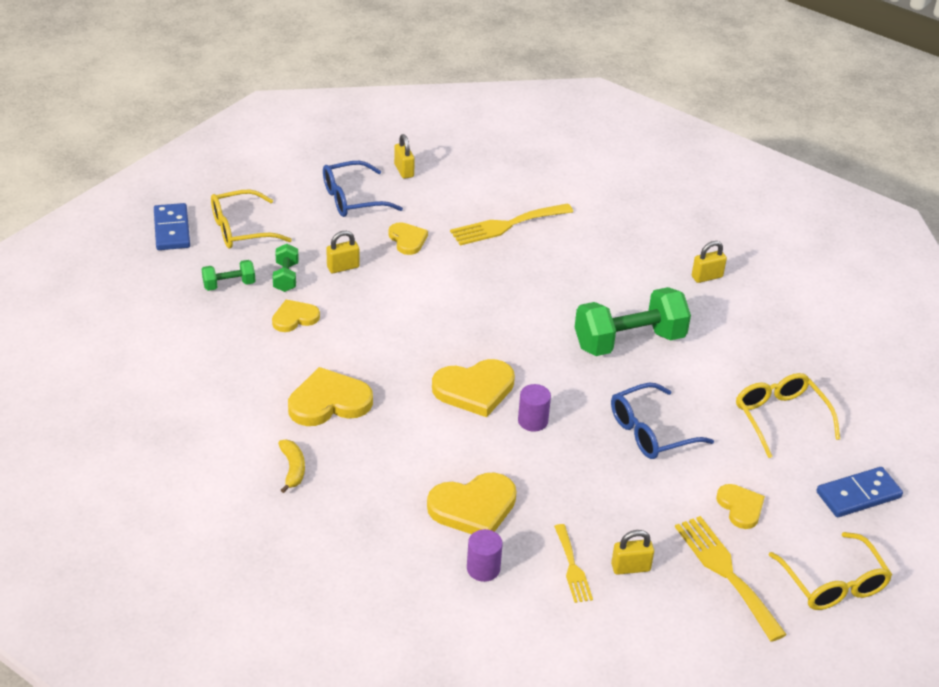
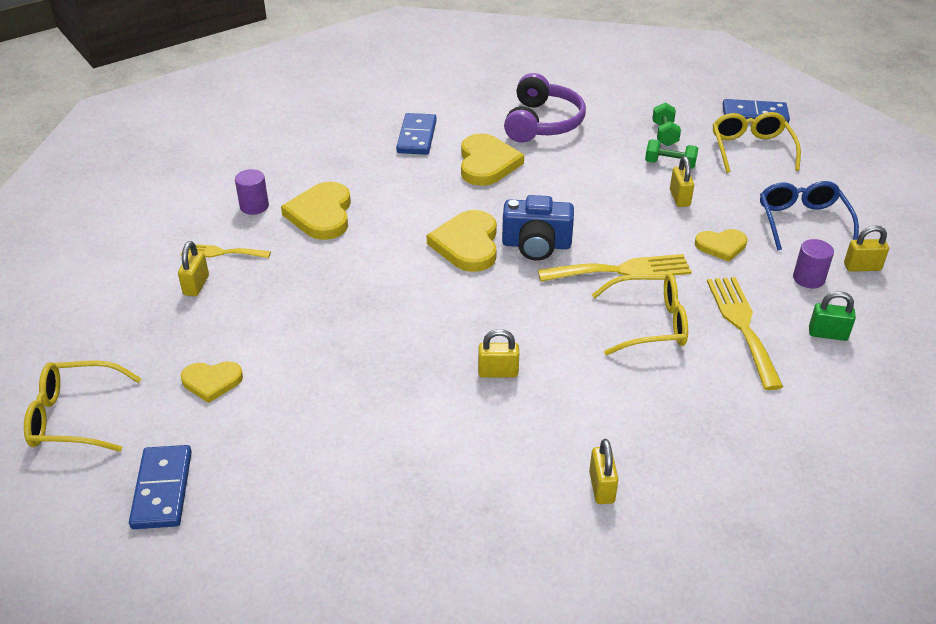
camera: 110 degrees right, 0 degrees up
(231, 373) = (542, 123): none -> purple headphones
(293, 469) = (417, 137): yellow banana -> blue domino
(294, 318) = (607, 161): yellow heart -> none
(455, 345) = (536, 245): none -> blue camera
(495, 187) = (827, 334): none -> green padlock
(532, 421) = (407, 271): purple cylinder -> purple cylinder (808, 278)
(629, 341) = (498, 372): green dumbbell -> yellow padlock
(651, 431) = (350, 348): blue glasses -> none
(726, 572) = (146, 344): yellow fork -> yellow fork (621, 270)
(780, 418) = (313, 465): yellow glasses -> yellow glasses (648, 323)

